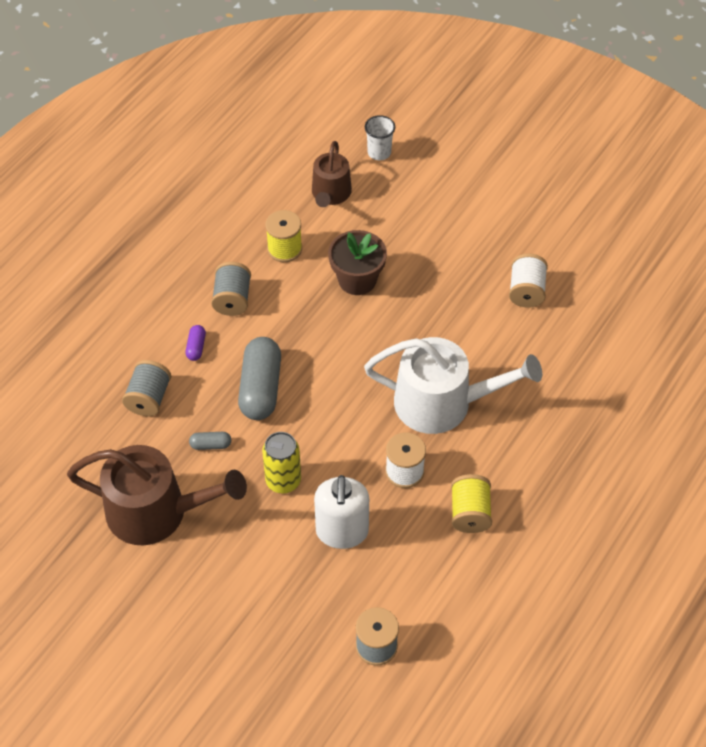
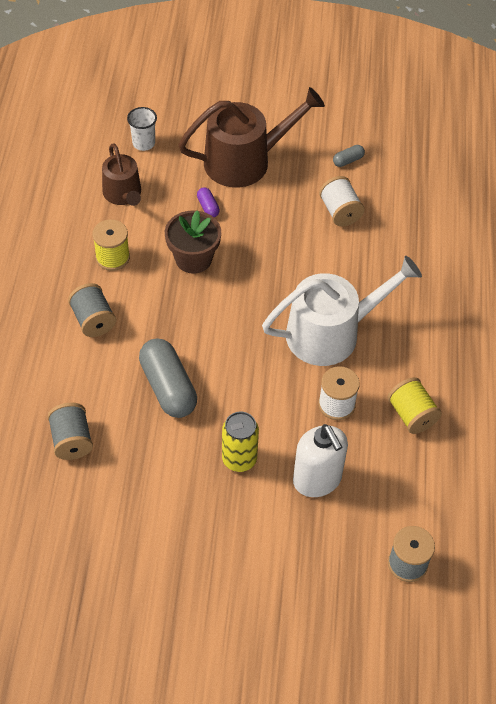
camera: 30 degrees left, 0 degrees up
(156, 511) = (143, 539): brown watering can -> brown watering can (245, 161)
(196, 347) = (87, 376): purple capsule -> purple capsule (208, 207)
(211, 445) = (155, 457): grey capsule -> grey capsule (348, 160)

